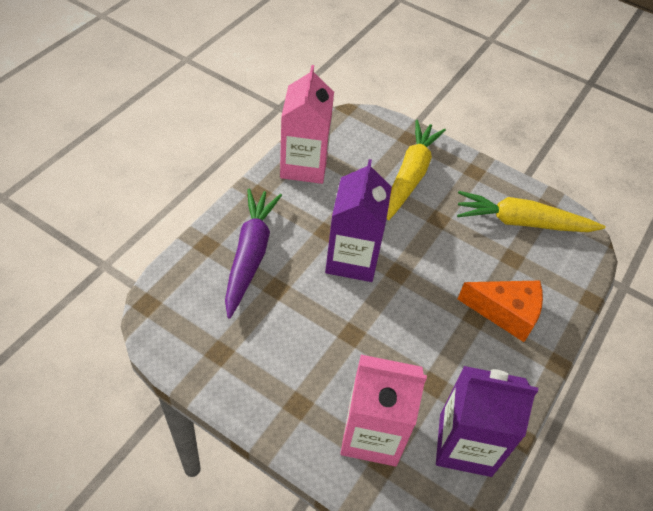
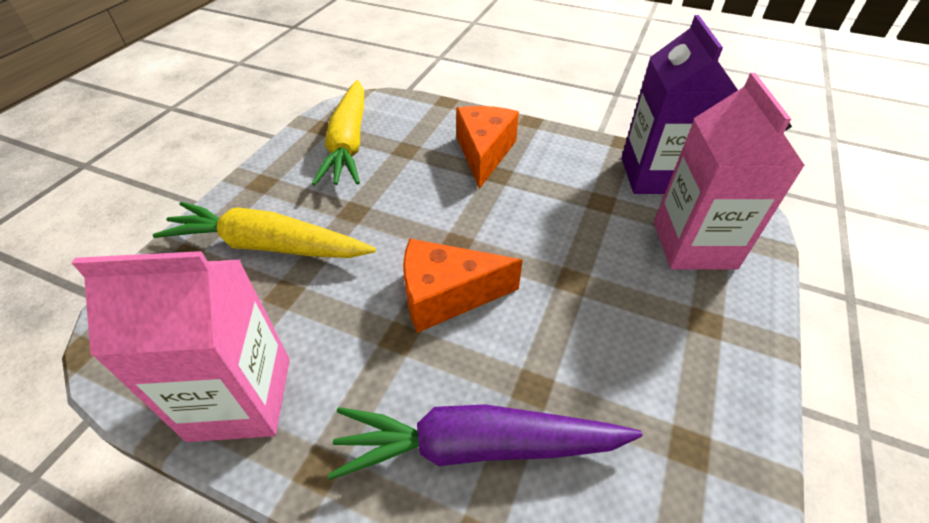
camera: 95 degrees left, 5 degrees down
(352, 259) = (446, 295): purple carton -> orange cheese

